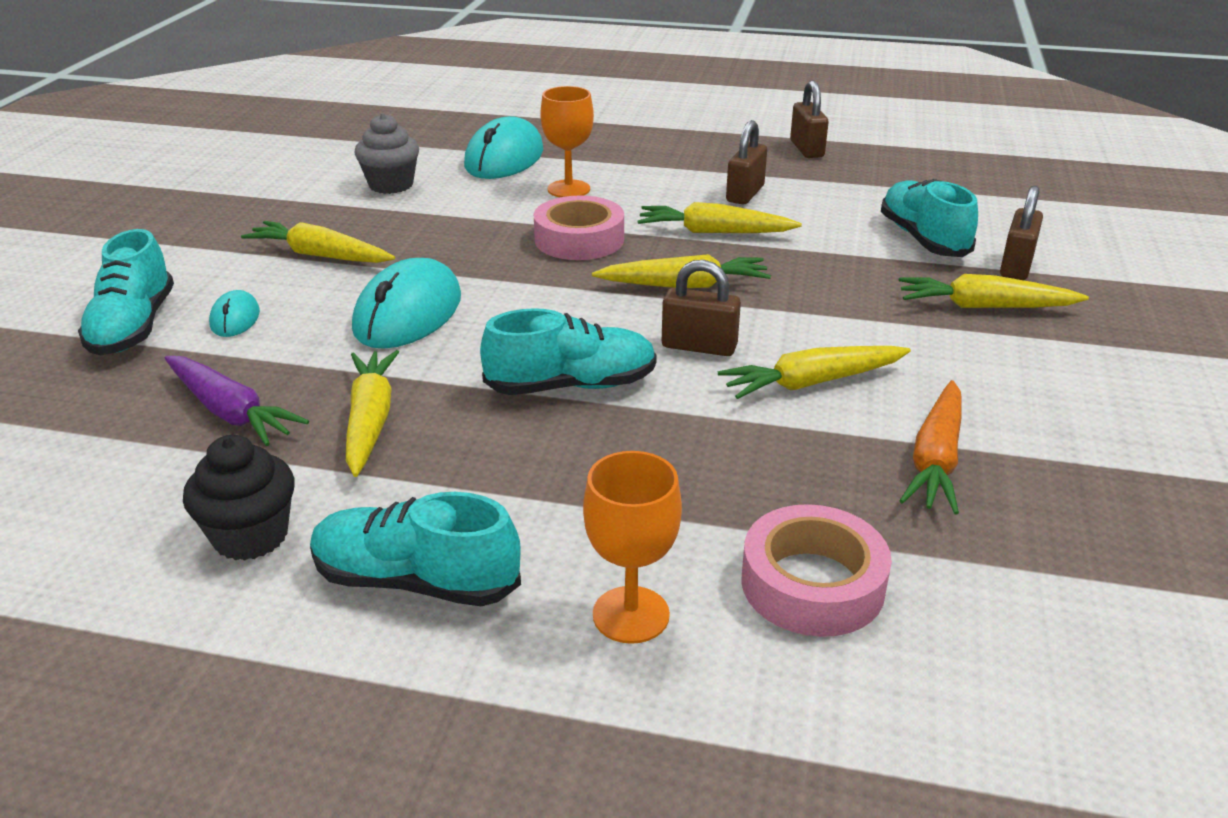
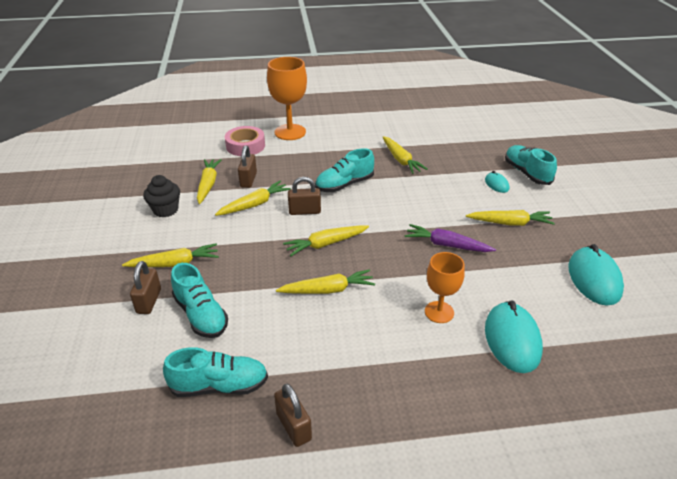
camera: 160 degrees right, 5 degrees up
(230, 412) = (447, 154): purple carrot -> purple carrot (447, 245)
(251, 536) = (398, 128): black cupcake -> black cupcake (165, 210)
(391, 185) = (547, 287): grey cupcake -> none
(408, 313) = (434, 201): turquoise mouse -> turquoise mouse (594, 279)
(416, 581) = (347, 128): turquoise shoe -> turquoise shoe (219, 386)
(579, 239) = (398, 265): pink tape -> none
(631, 615) = (290, 132): orange goblet -> orange goblet, size x1.60
(745, 194) = (323, 338): brown padlock -> brown padlock (248, 180)
(935, 459) = (208, 185): orange carrot -> yellow carrot

